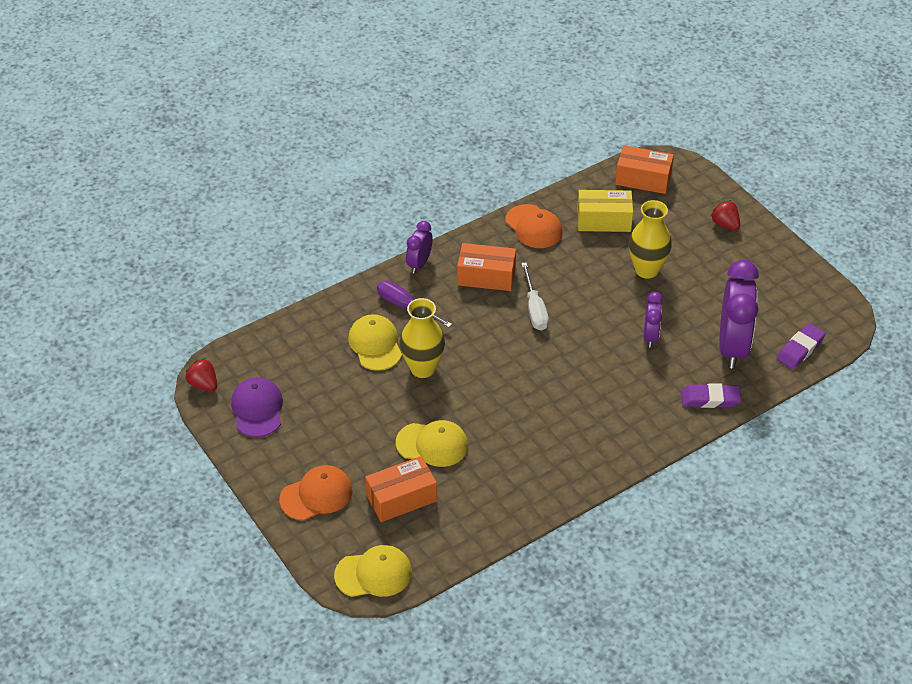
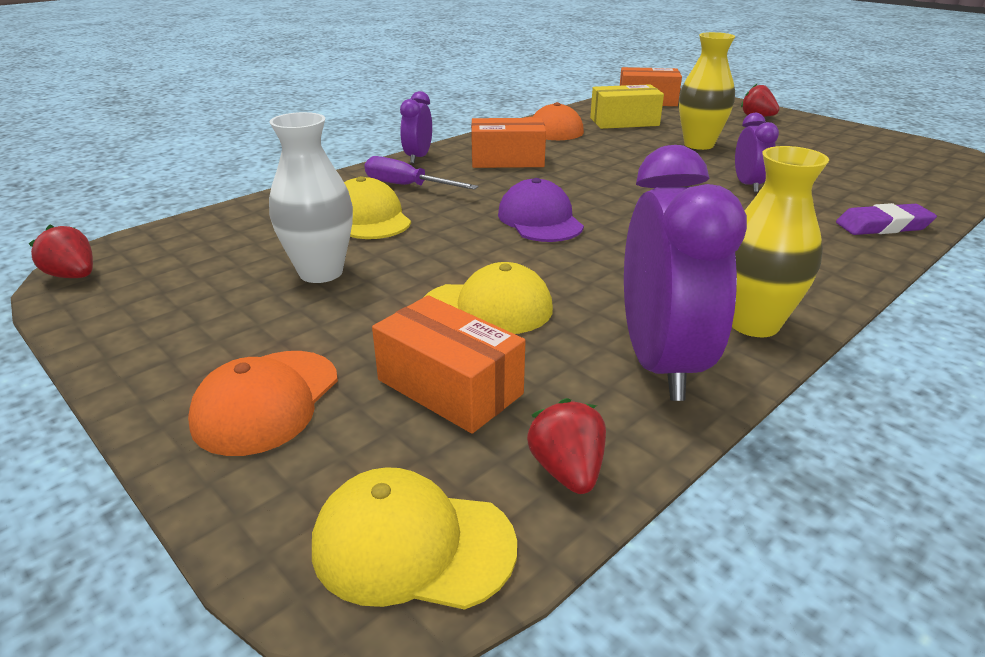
camera: 10 degrees left, 15 degrees down
(257, 409) = (164, 295): purple cap -> purple cap (540, 220)
(316, 495) = (266, 401): orange cap -> orange cap turned 150 degrees clockwise
(343, 400) = (321, 272): none -> white vase
(374, 574) = (412, 545): yellow cap -> yellow cap turned 150 degrees counterclockwise
(401, 498) = (449, 387): orange box -> orange box turned 75 degrees clockwise
(422, 368) = (446, 232): yellow vase -> yellow vase (753, 324)
(442, 551) = (567, 470): none -> red strawberry
(534, 309) = (582, 176): white screwdriver -> none
(732, 347) = (859, 185): purple clock -> purple clock (660, 363)
(800, 349) = (943, 181): purple eraser -> none

